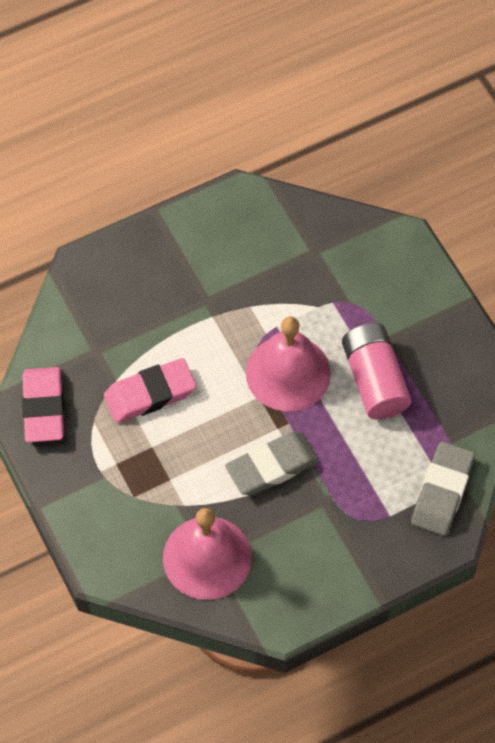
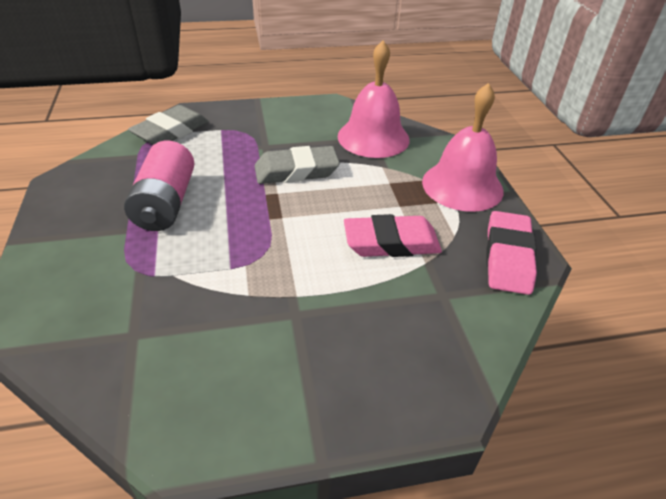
camera: 165 degrees left, 20 degrees down
(288, 373) = (243, 227): pink bell -> pink bell (462, 186)

